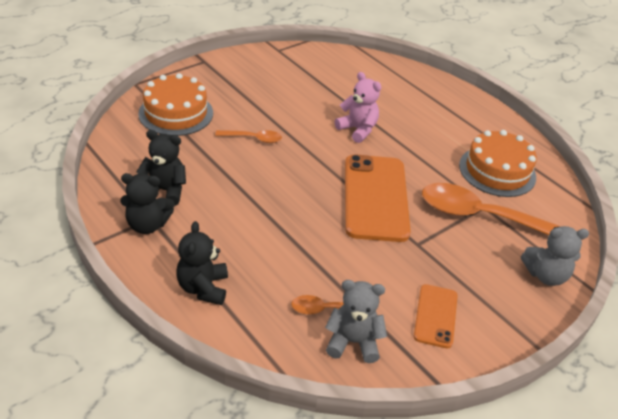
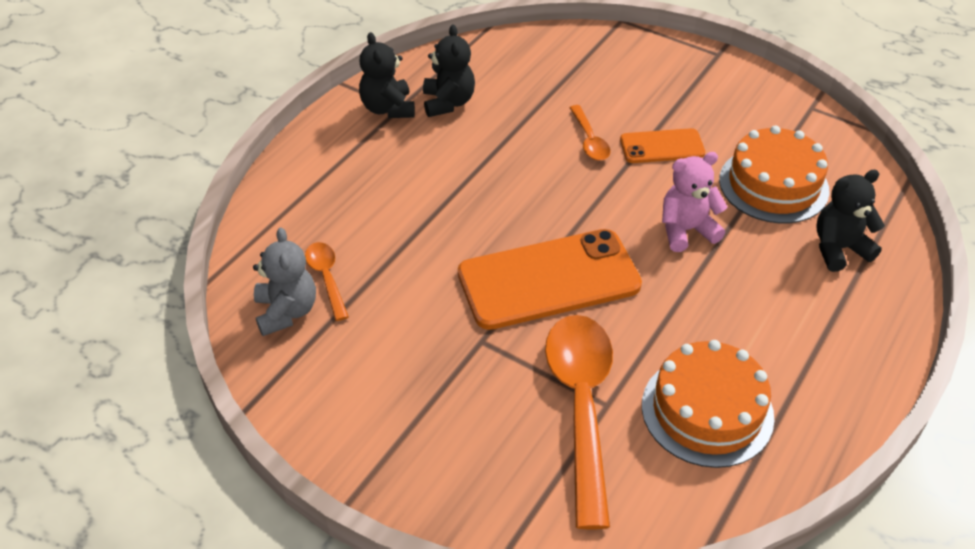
camera: 75 degrees right, 5 degrees up
(176, 113) = (590, 66): orange cake -> orange cake (773, 185)
(203, 288) = (316, 175): black teddy bear -> black teddy bear (839, 249)
(358, 130) = (686, 230): pink teddy bear -> pink teddy bear turned 135 degrees counterclockwise
(435, 316) = (358, 381): orange phone -> orange phone (662, 146)
(545, 275) = (493, 501): grey teddy bear -> none

